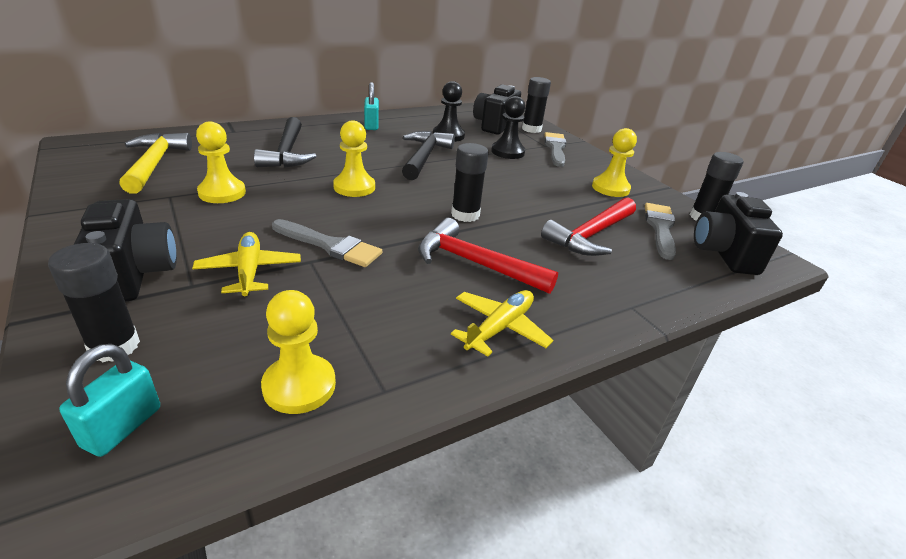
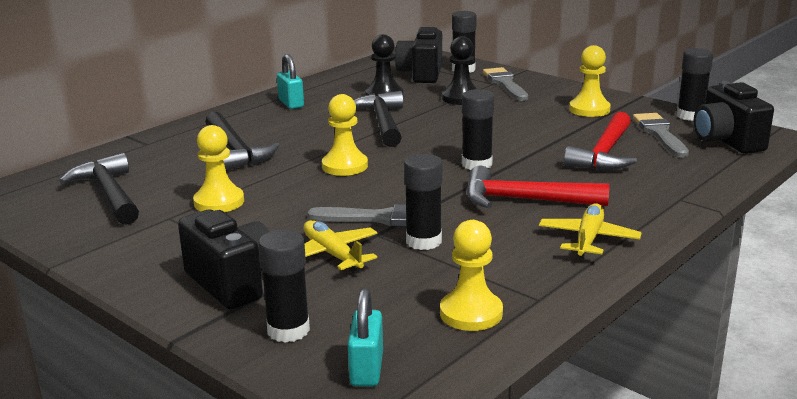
camera: 15 degrees left, 10 degrees down
(154, 164) = (108, 194): yellow hammer -> black hammer
(342, 281) = (423, 241): none -> black glue stick

